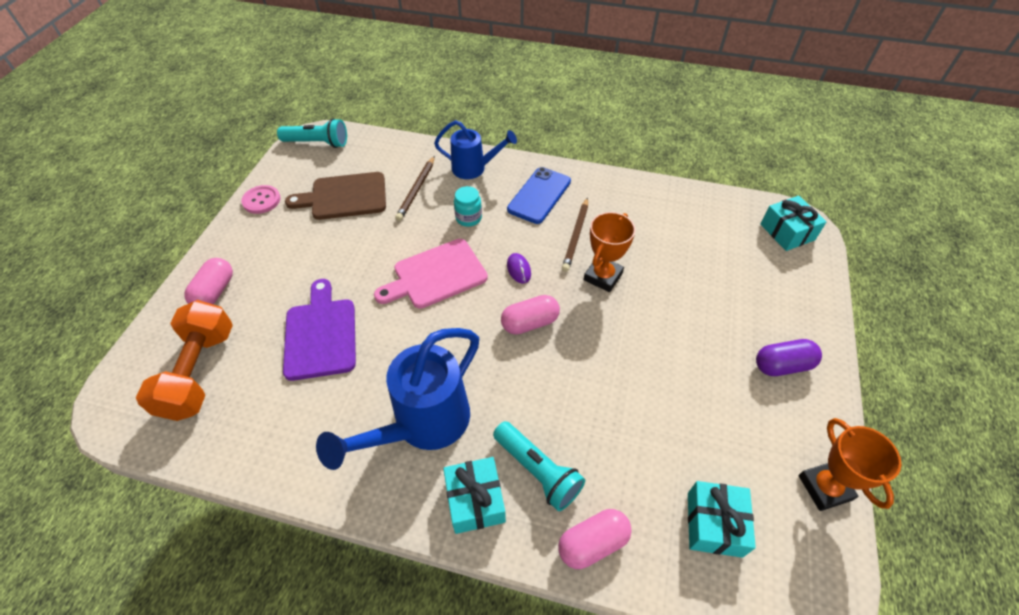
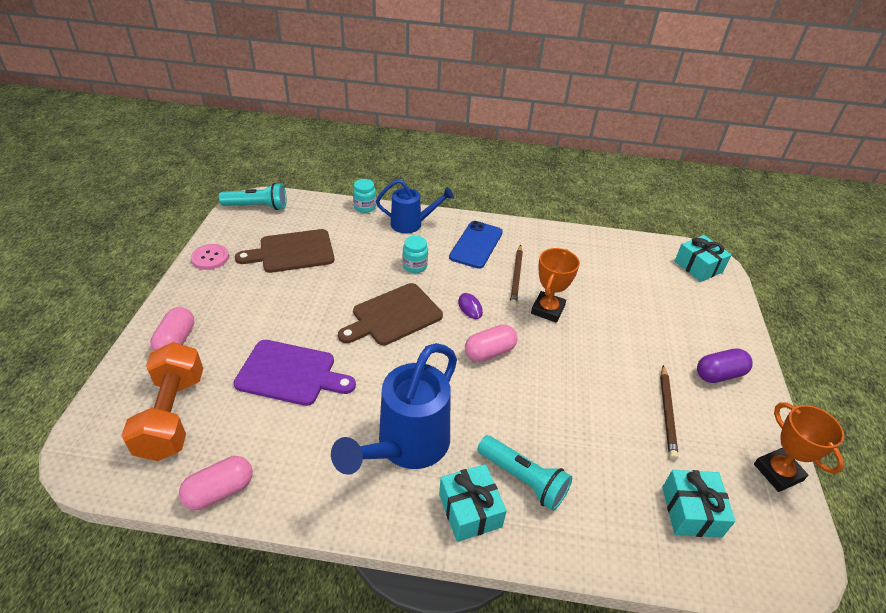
camera: 10 degrees left, 10 degrees down
(320, 334) = (290, 373): purple cutting board -> purple cutting board turned 120 degrees clockwise
(416, 190) = (361, 244): brown pencil -> brown pencil (667, 413)
(428, 147) = (365, 207): none -> turquoise jar
(436, 275) = (393, 316): pink cutting board -> brown cutting board
(592, 543) = (587, 538): pink capsule -> pink capsule (220, 491)

